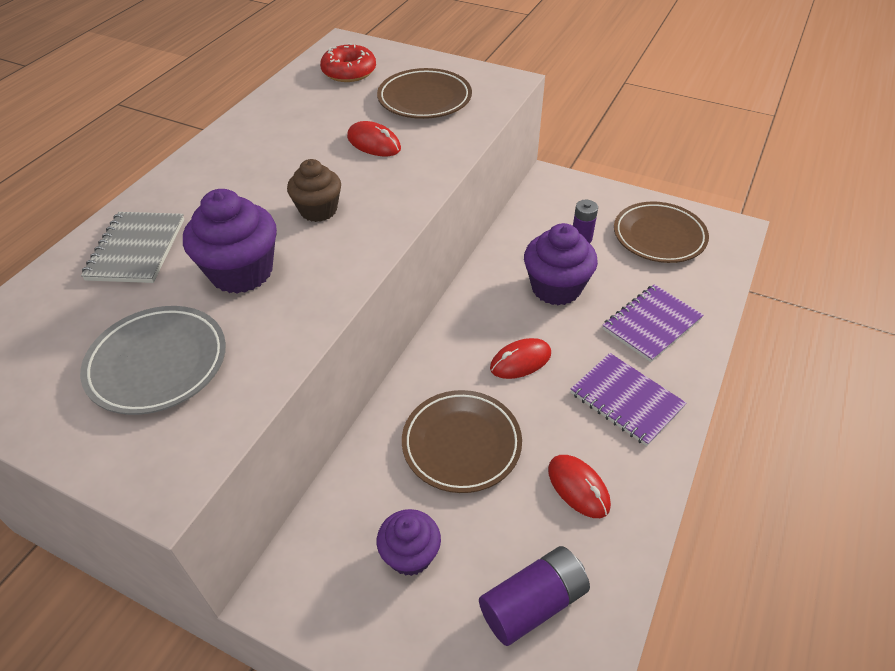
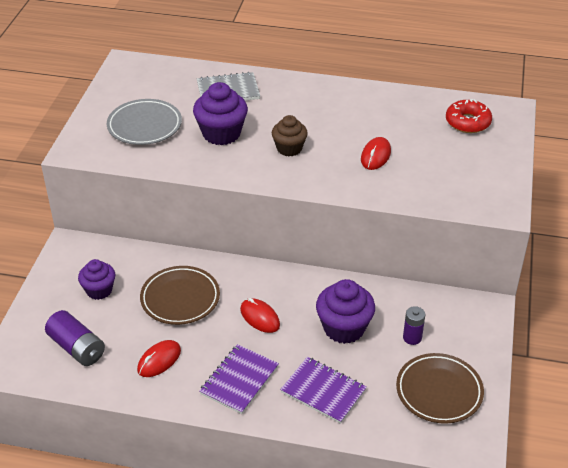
camera: 75 degrees right, 5 degrees down
(424, 99) = (449, 169): brown plate -> none

